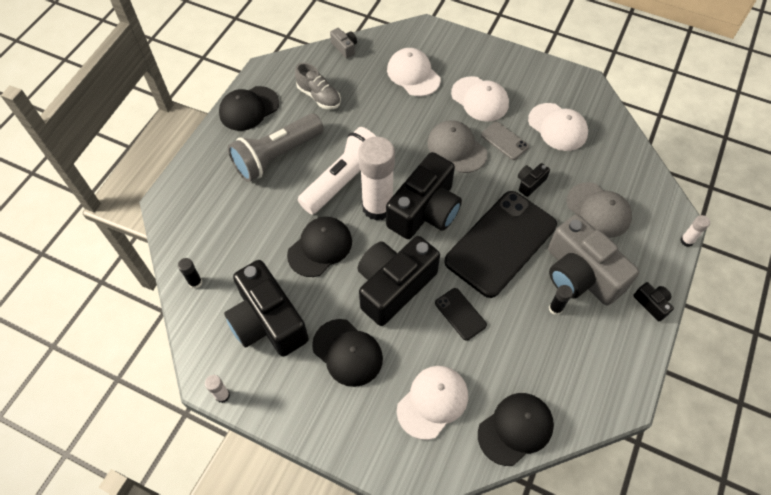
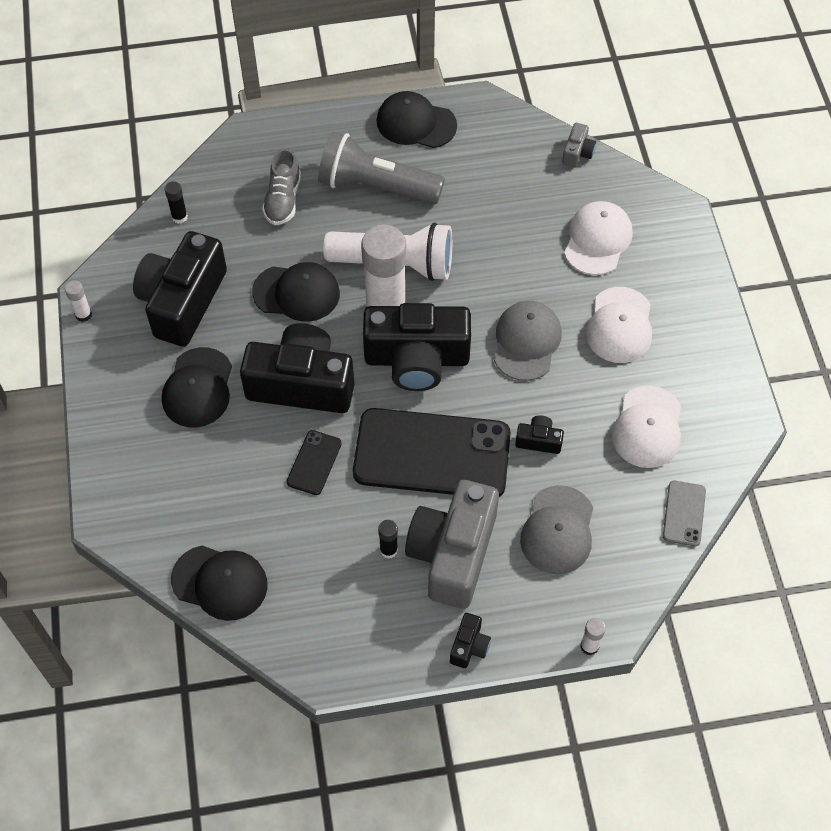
camera: 55 degrees right, 0 degrees up
(319, 96) = (486, 173): grey shoe -> grey shoe (283, 199)
(432, 402) = (197, 492): white cap -> none
(504, 141) = (578, 383): grey phone -> grey phone (684, 513)

